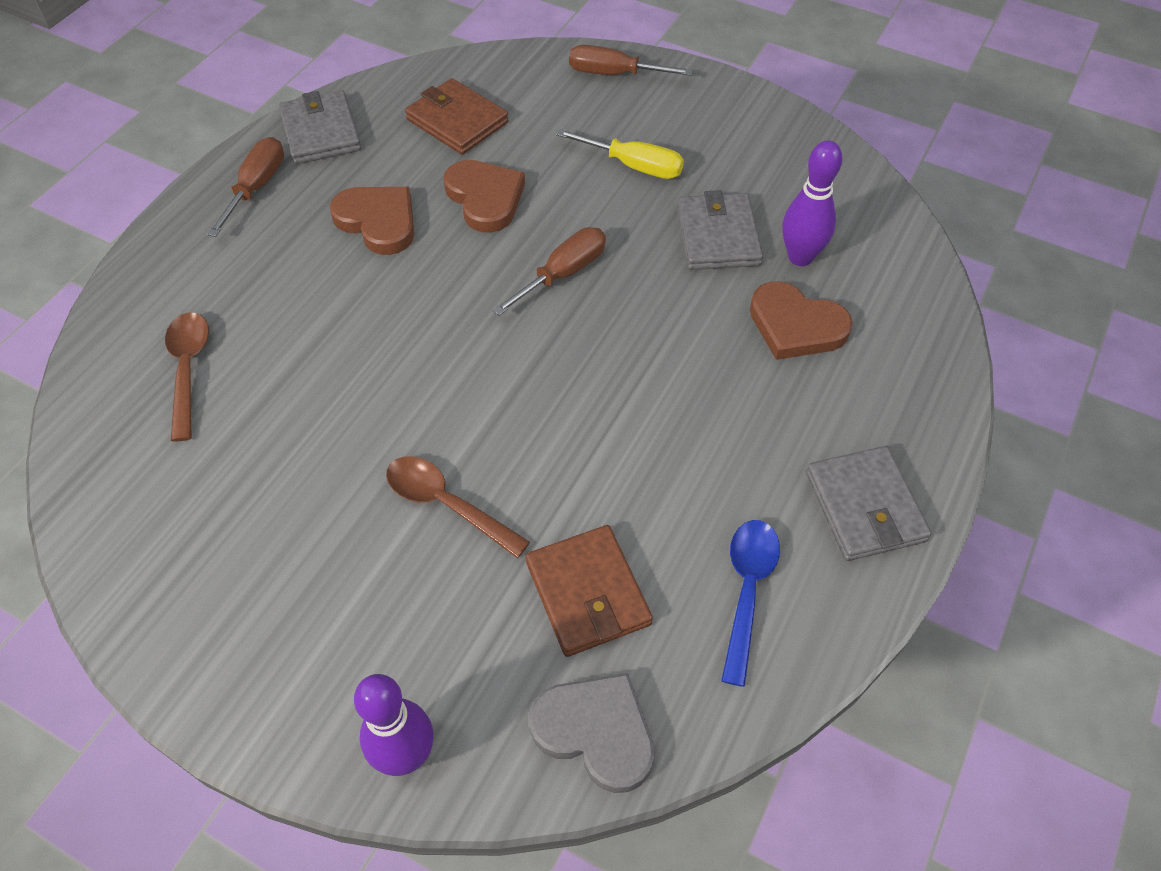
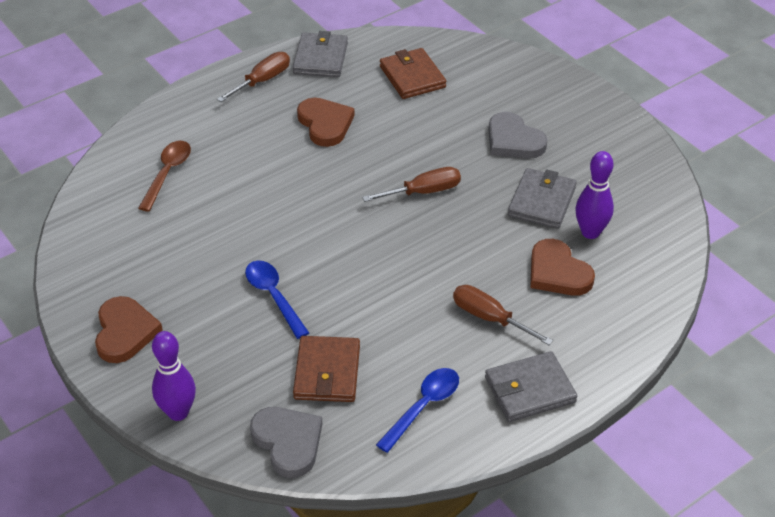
camera: 25 degrees right, 10 degrees down
(447, 504) = (274, 297): brown spoon -> blue spoon
(485, 198) = (401, 130): brown heart -> brown heart (125, 332)
(614, 74) = (538, 77): brown screwdriver -> brown screwdriver (489, 318)
(634, 166) = (513, 140): yellow screwdriver -> grey heart
(864, 507) = (529, 390): grey wallet -> grey wallet turned 60 degrees clockwise

